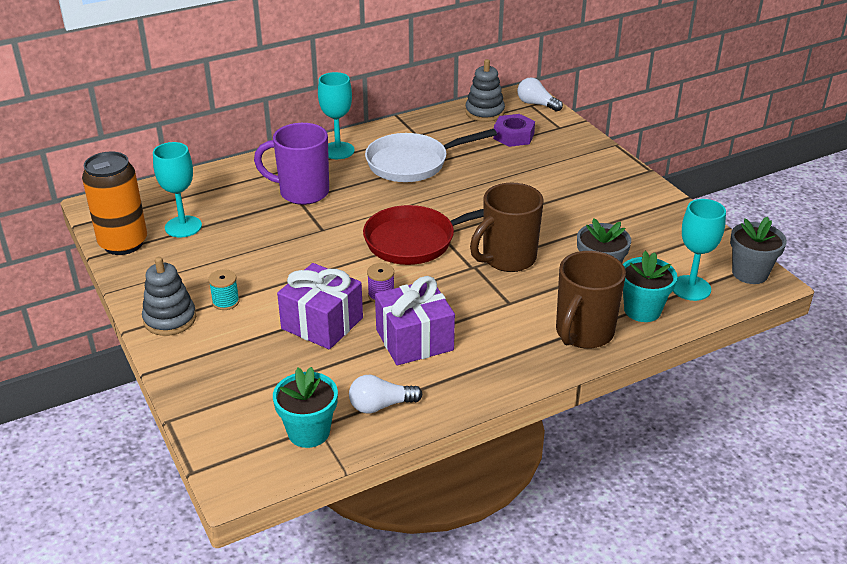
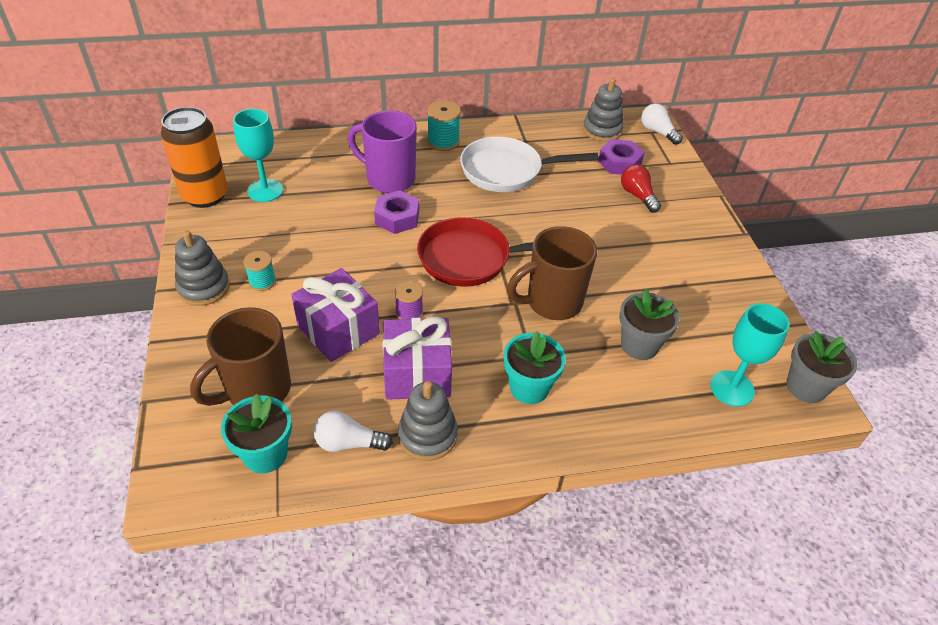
camera: 15 degrees right, 10 degrees up
(328, 222) = (397, 218): none -> purple nut
(338, 150) = (443, 141): turquoise goblet -> turquoise spool
(448, 383) = (427, 435): none -> grey stacking toy
(543, 159) = (637, 196): none -> red light bulb
(583, 333) = (592, 414): brown mug -> brown mug (256, 390)
(642, 310) = (667, 402): turquoise flower pot -> turquoise flower pot (529, 387)

